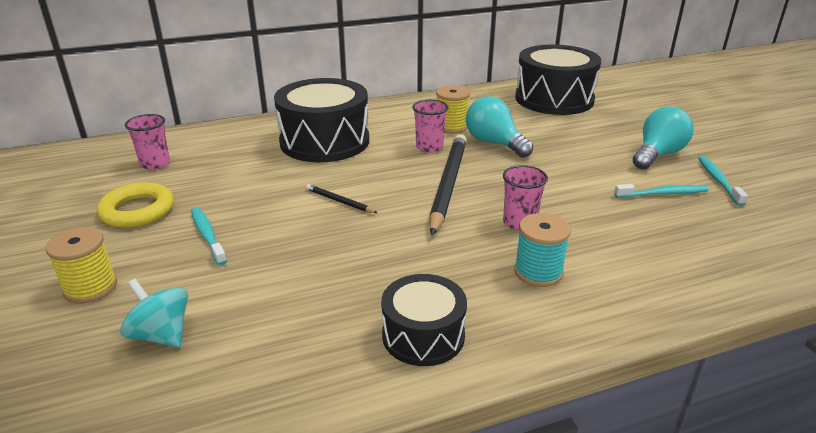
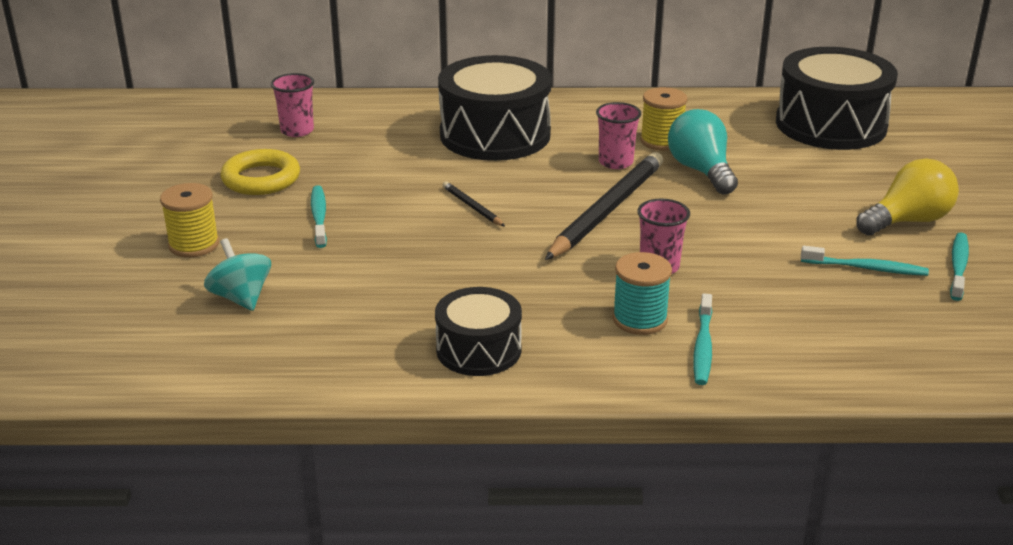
camera: 20 degrees right, 0 degrees up
(605, 285) = (703, 347): none -> turquoise toothbrush
(657, 154) = (907, 221): turquoise light bulb -> yellow light bulb

